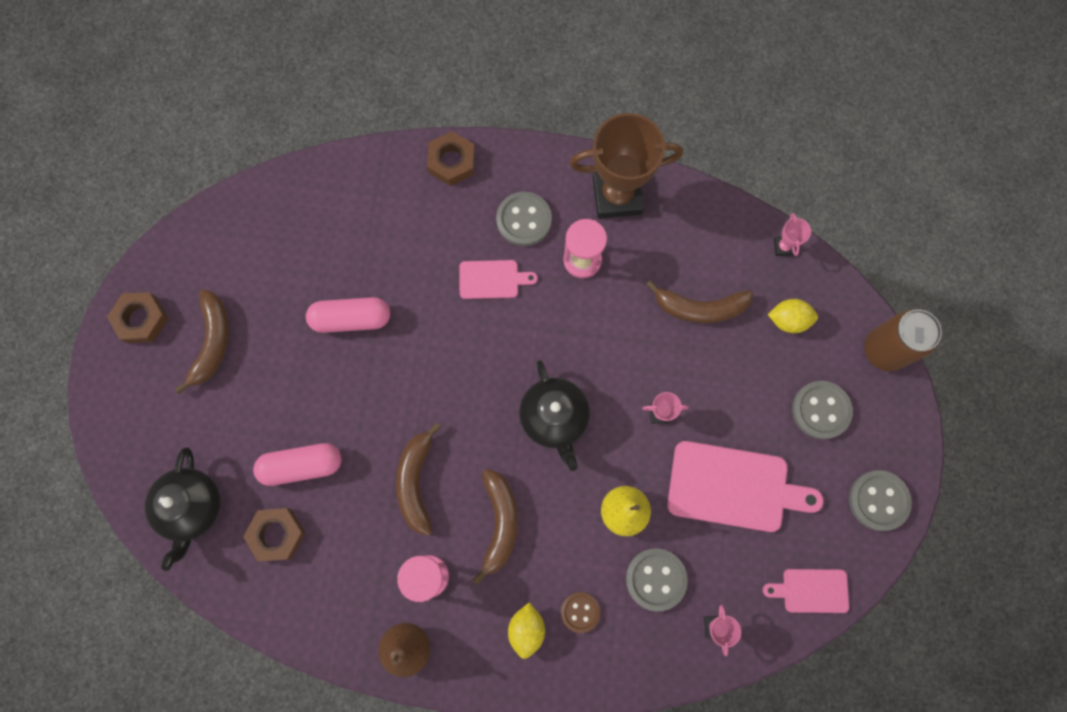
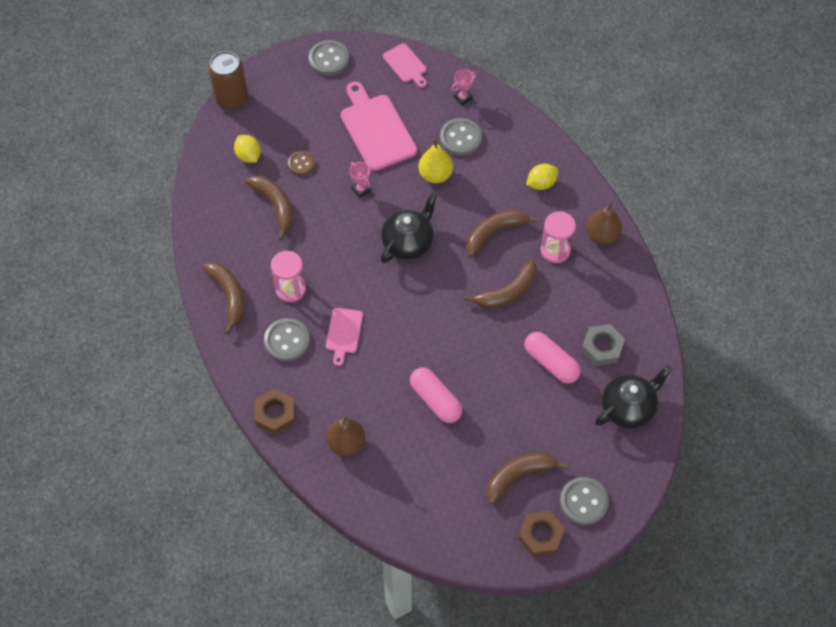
camera: 125 degrees left, 15 degrees down
(277, 535) = (602, 347): brown nut -> grey nut
(371, 206) = (346, 443): none -> brown pear
(492, 279) = (344, 333): pink cutting board -> pink cutting board turned 135 degrees counterclockwise
(580, 612) = (509, 164): brown button -> brown button (301, 164)
(617, 196) = (228, 296): brown trophy -> brown banana
(783, 247) = (198, 183): pink trophy -> none
(820, 410) = (295, 111): grey button -> grey button (583, 502)

